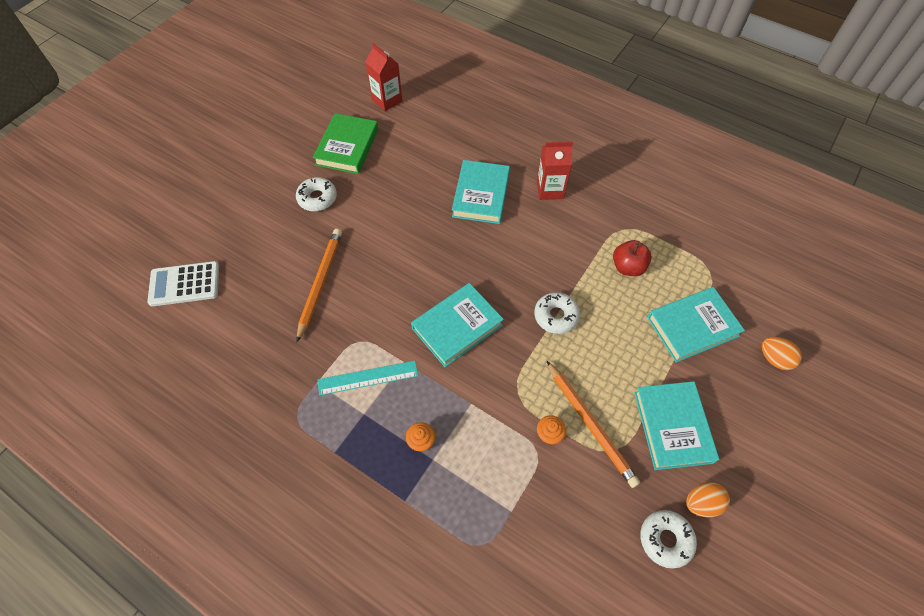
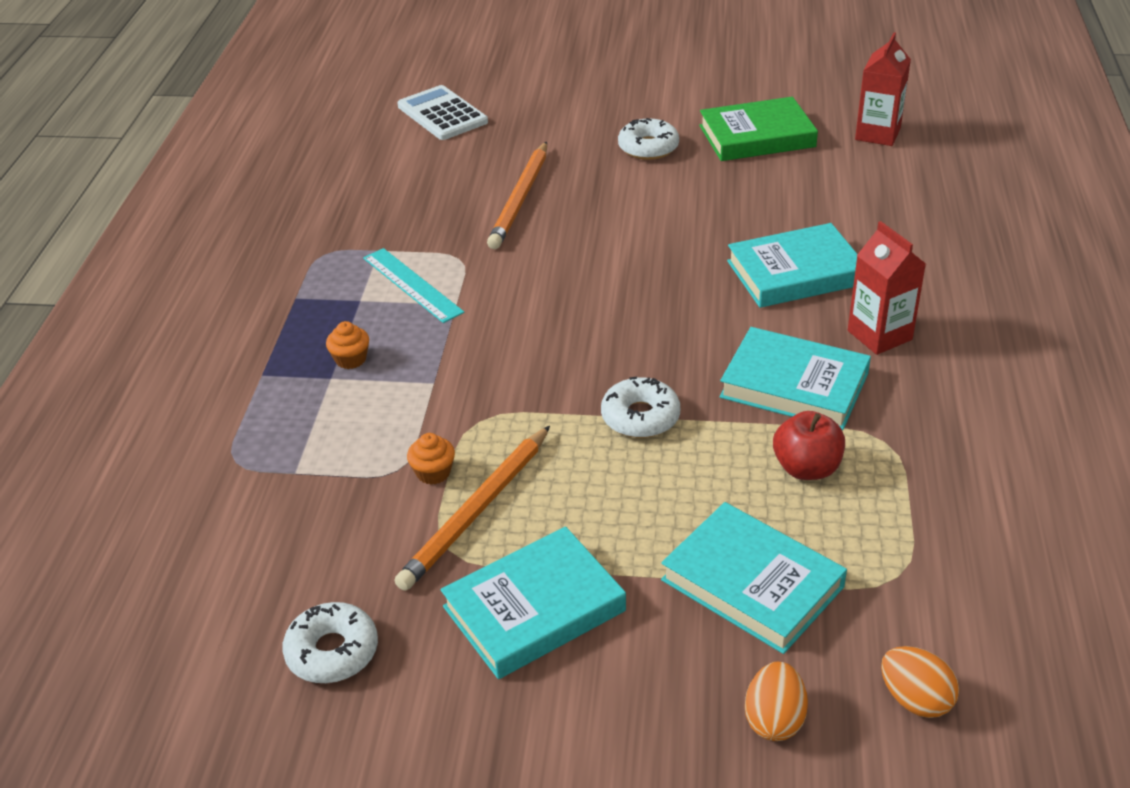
camera: 65 degrees right, 20 degrees down
(320, 283) = (521, 199): orange pencil -> orange pencil turned 120 degrees clockwise
(457, 327) = (545, 329): turquoise book -> turquoise book (794, 385)
(702, 503) = (417, 682): orange egg -> orange egg (915, 699)

